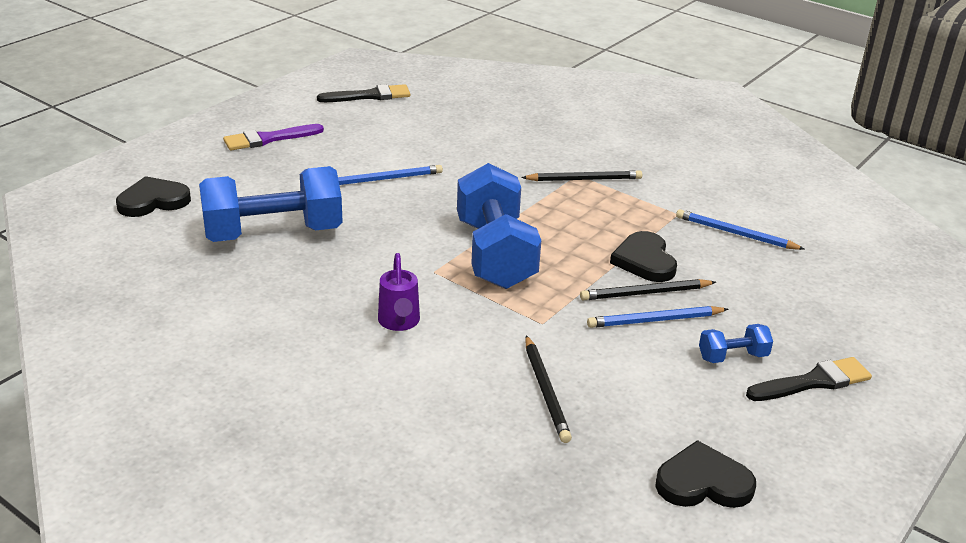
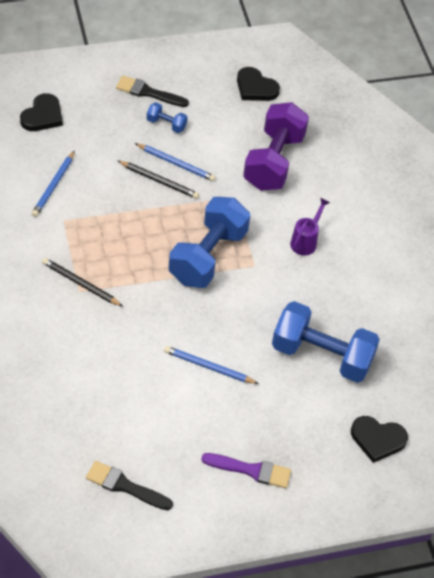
camera: 145 degrees left, 20 degrees up
(546, 391) = (273, 161): black pencil -> purple dumbbell
(644, 260) = (131, 200): black heart -> black heart (42, 116)
(735, 234) = (54, 186): blue pencil -> blue pencil turned 45 degrees clockwise

